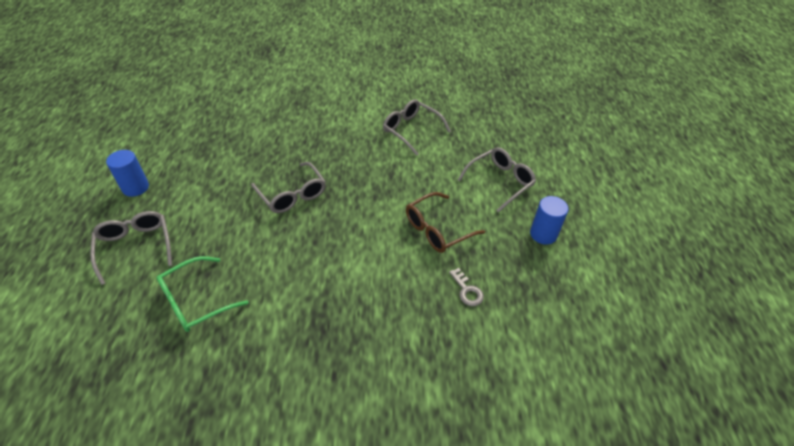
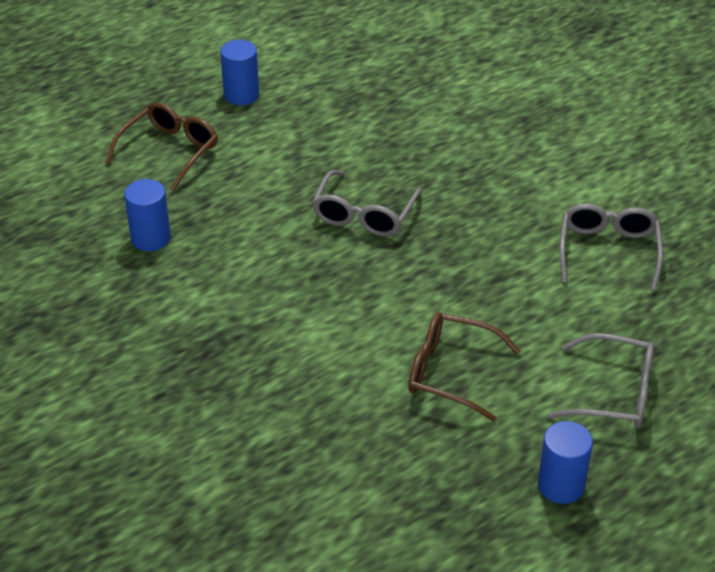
camera: 55 degrees right, 5 degrees down
(135, 247) = (169, 152): grey glasses -> brown glasses
(196, 301) = (150, 238): green glasses -> blue cylinder
(467, 291) = (379, 450): grey key -> none

